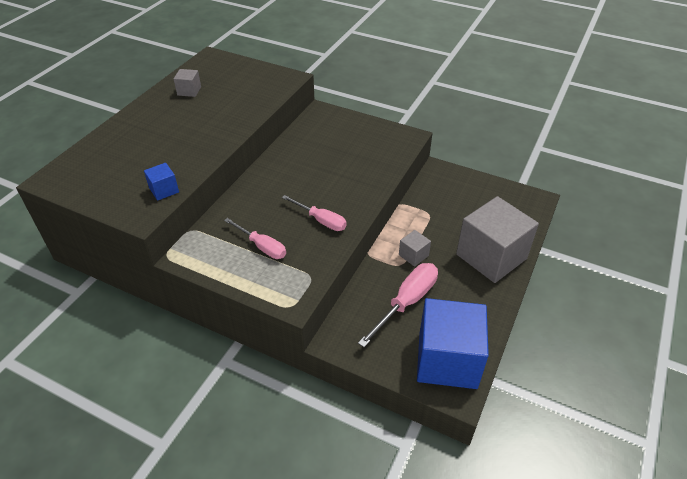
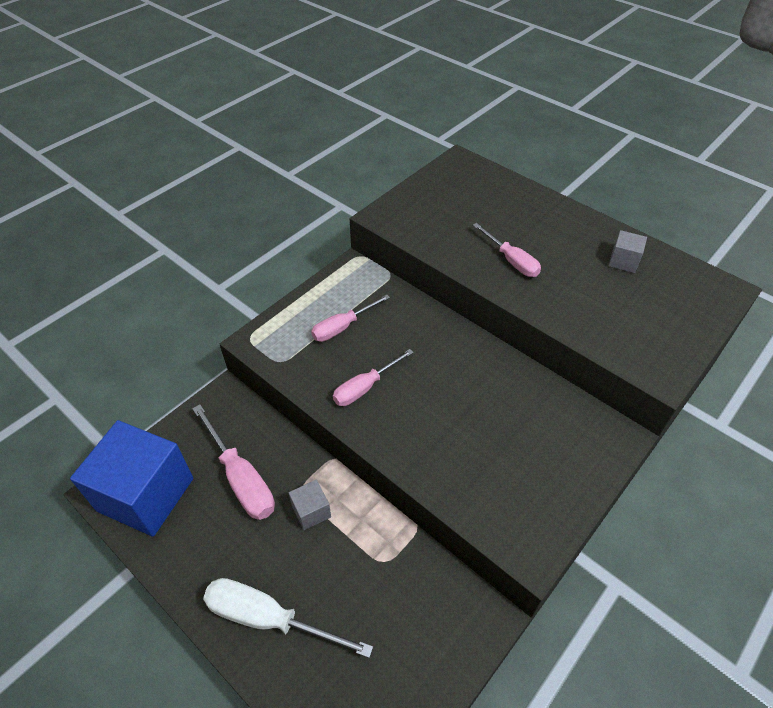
camera: 105 degrees right, 5 degrees up
(164, 190) = (418, 232): blue cube -> none
(196, 137) = (511, 261): none -> pink screwdriver
(491, 256) = (269, 619): grey cube -> white screwdriver

